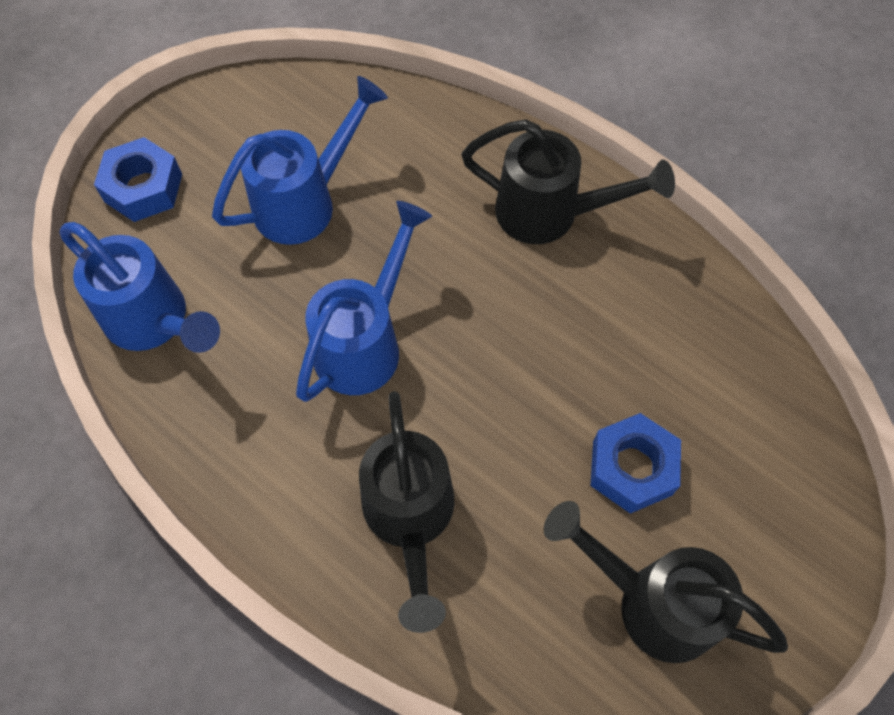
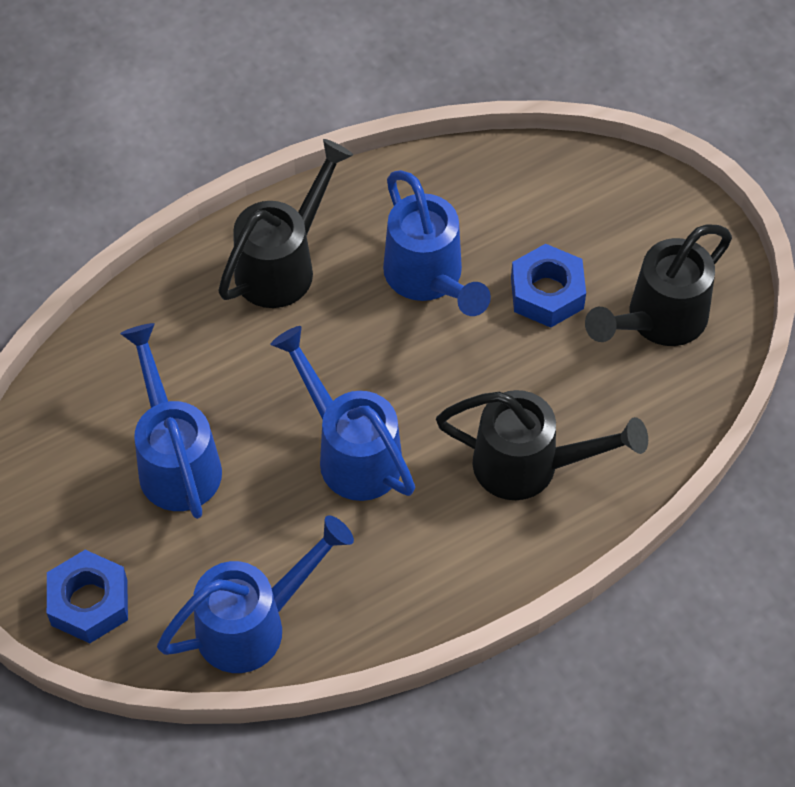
camera: 70 degrees left, 5 degrees down
(593, 347) = (429, 280): none -> blue watering can

